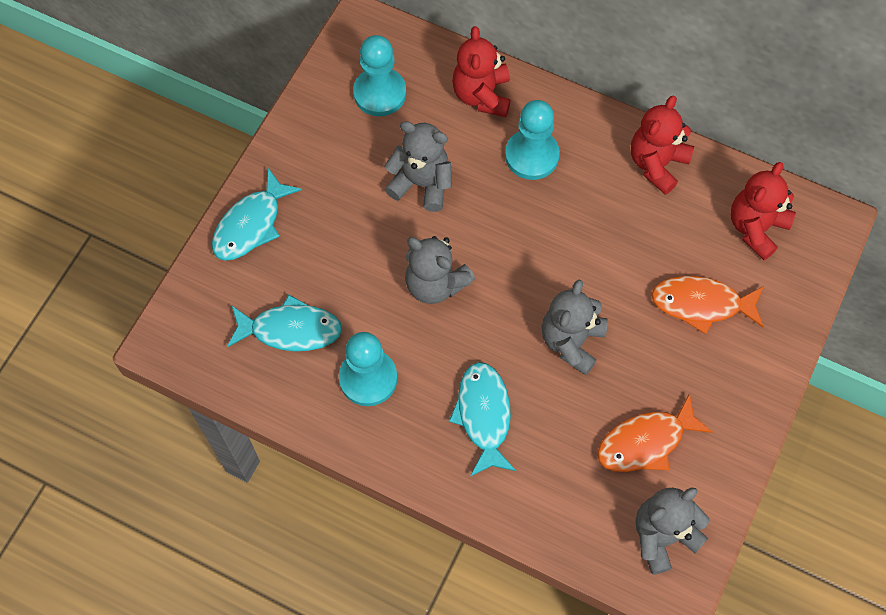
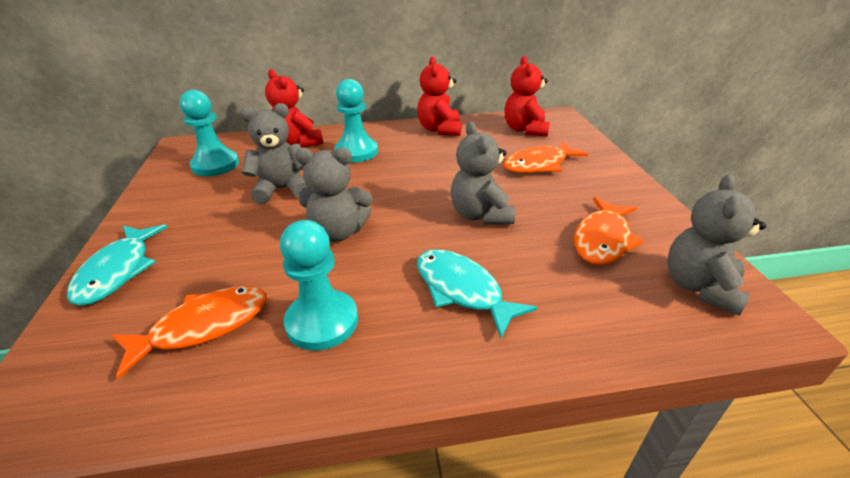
camera: 35 degrees left, 30 degrees down
(290, 330) = (203, 326): turquoise fish -> orange fish

